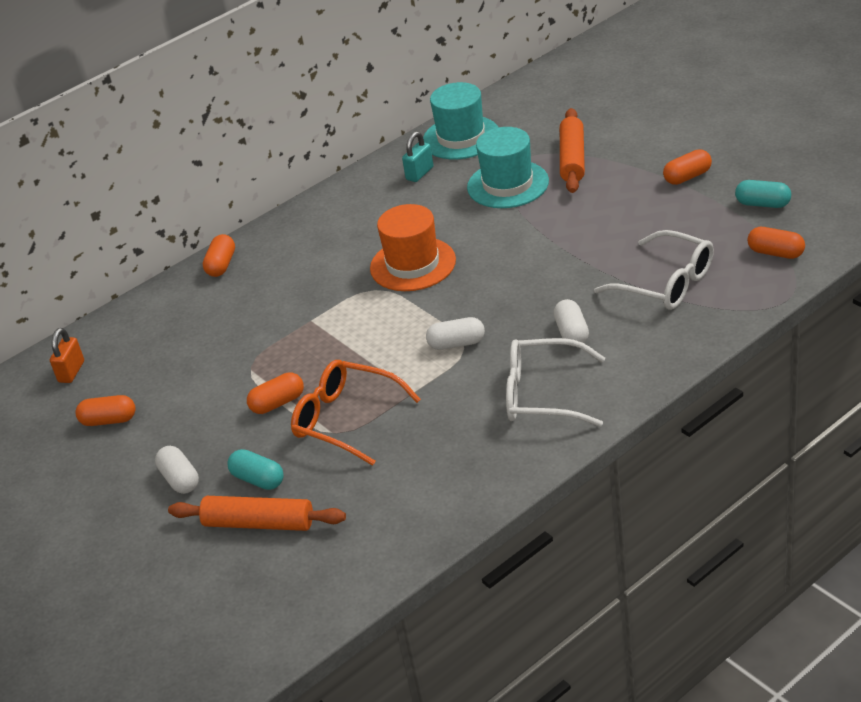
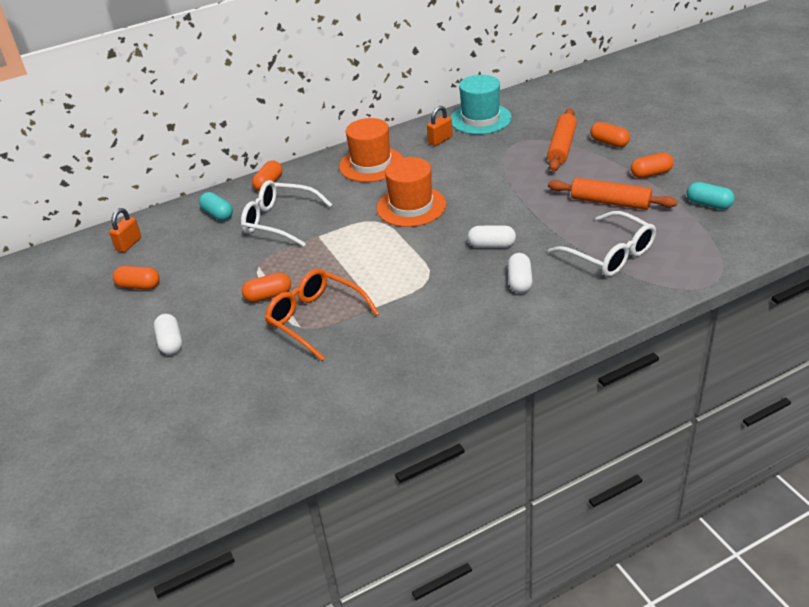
camera: 10 degrees right, 0 degrees up
(258, 479) = (229, 354): turquoise capsule -> turquoise capsule (218, 214)
(259, 523) = (215, 391): orange rolling pin -> orange rolling pin (610, 202)
(343, 219) = (371, 164): none -> orange hat
(419, 173) = (440, 140): turquoise padlock -> orange padlock
(456, 344) = (424, 274): white capsule -> white capsule (491, 245)
(508, 184) = (505, 158): turquoise hat -> none
(543, 394) = (480, 328): white glasses -> white glasses (279, 221)
(776, 253) = (710, 245): orange capsule -> orange capsule (609, 143)

